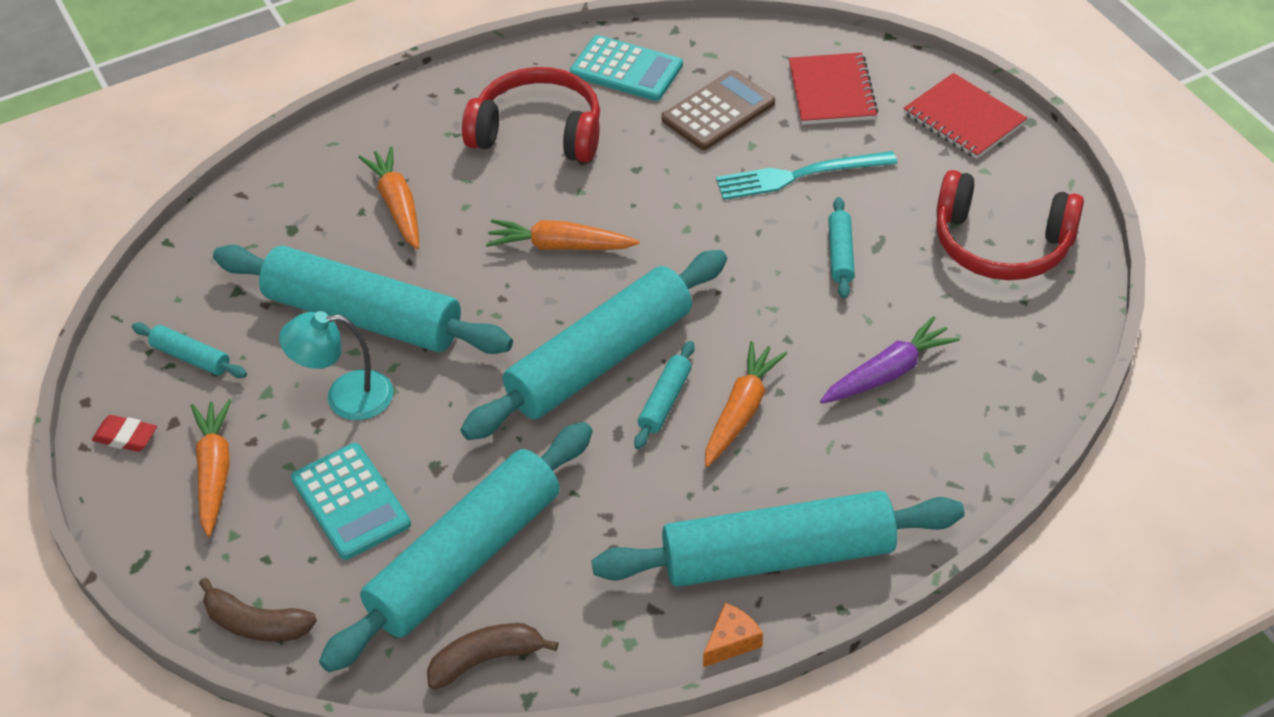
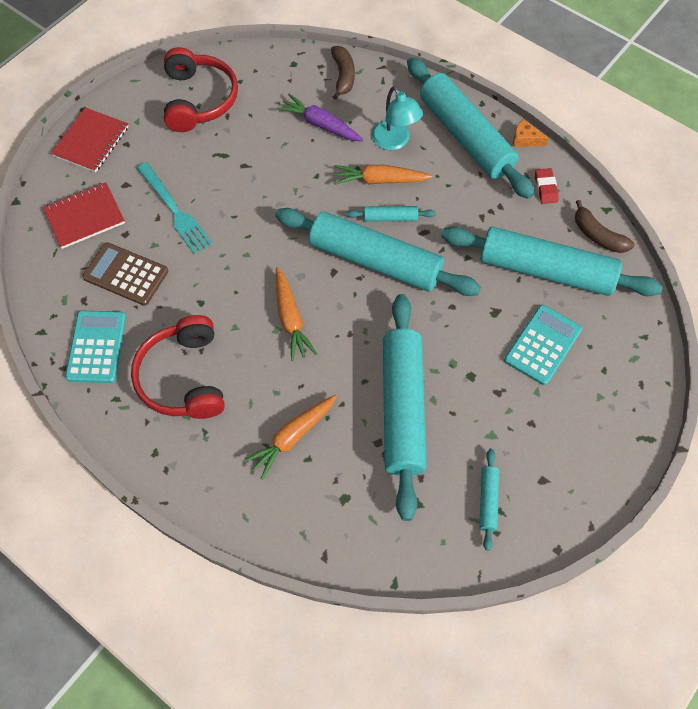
camera: 115 degrees left, 15 degrees up
(125, 437) = (569, 504): red eraser -> red eraser (545, 188)
(214, 472) = (565, 432): orange carrot -> none
(256, 624) = (645, 353): brown banana -> brown banana (343, 76)
(345, 397) = (471, 386): turquoise lamp -> turquoise lamp (395, 141)
(840, 254) = (237, 170): turquoise rolling pin -> none

